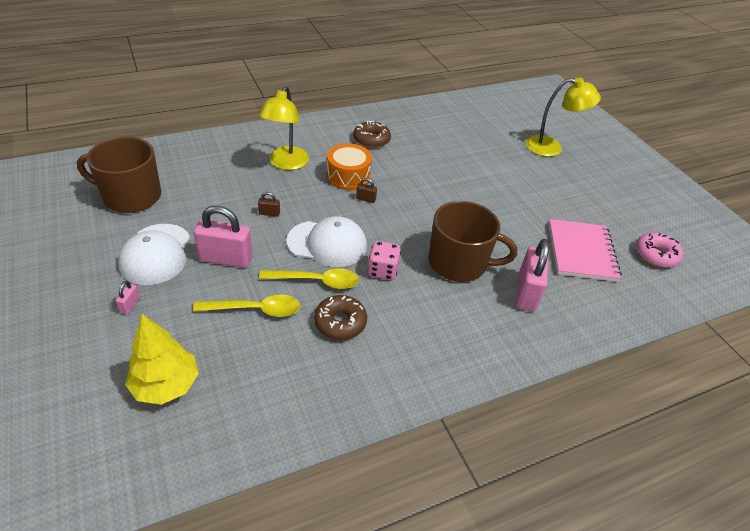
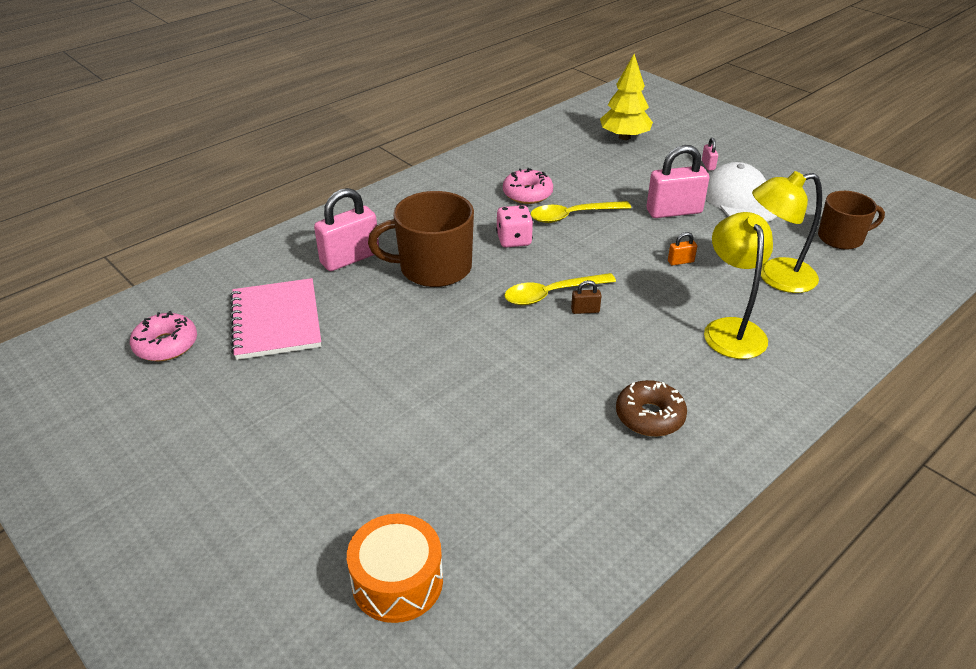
camera: 165 degrees right, 5 degrees down
(131, 196) = (841, 238): brown mug -> brown mug, size x0.65
(256, 310) = (606, 185): yellow spoon -> yellow spoon (551, 294)
(269, 213) = (680, 261): brown padlock -> orange padlock
(327, 244) = (590, 249): white cap -> none
(340, 322) = (527, 194): brown donut -> pink donut
(348, 176) = (632, 336): orange drum -> orange drum (397, 581)
(526, 293) = (350, 258): pink padlock -> pink padlock turned 60 degrees clockwise
(551, 147) = (307, 519): yellow lamp -> yellow lamp (775, 277)

